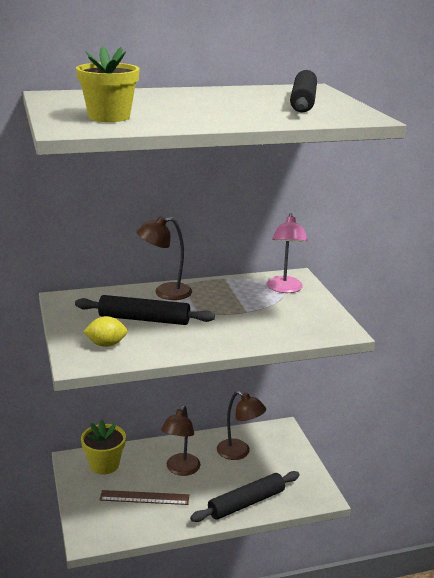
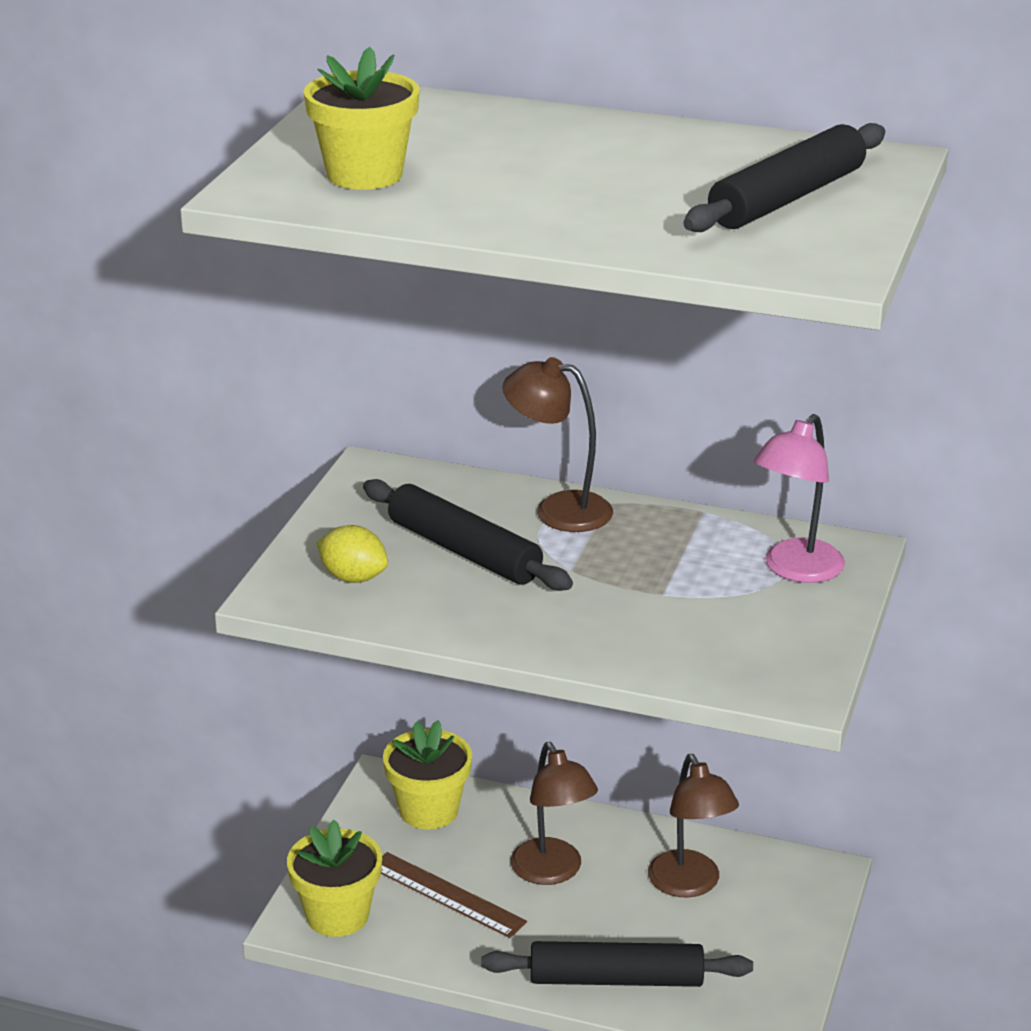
camera: 35 degrees right, 5 degrees up
(103, 528) = (337, 915): none -> yellow flower pot
(180, 469) = (552, 872): brown lamp -> brown lamp turned 75 degrees counterclockwise

